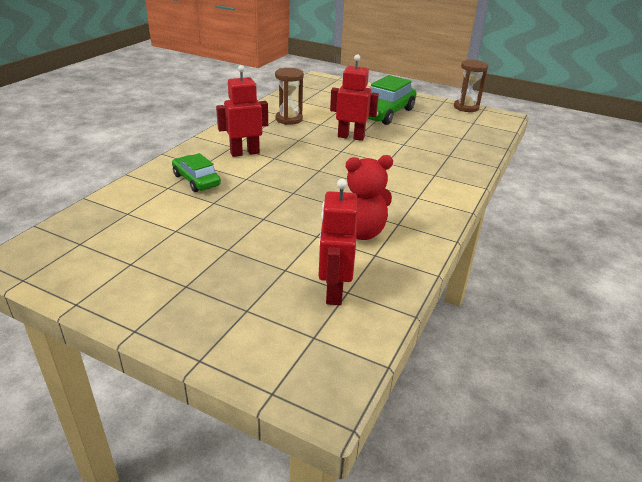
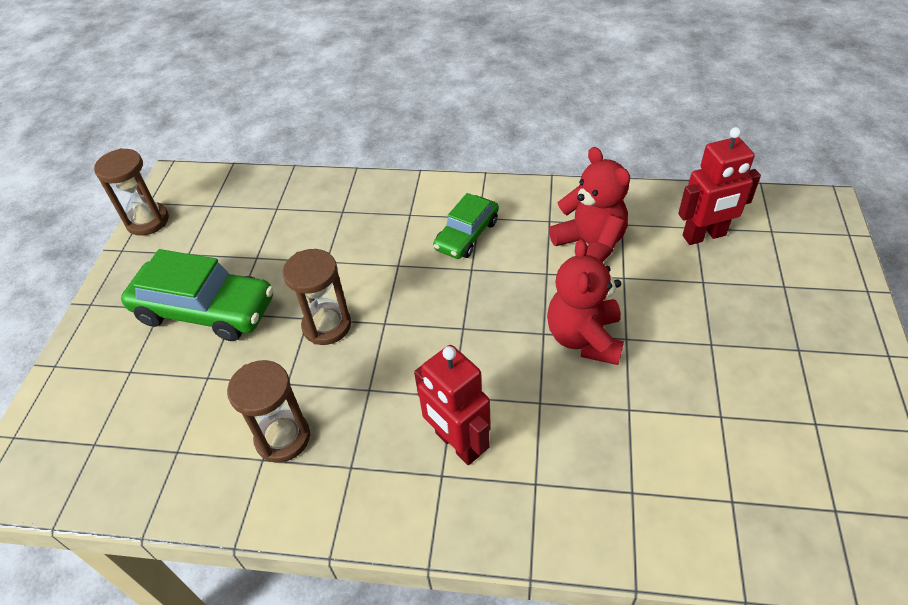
camera: 105 degrees left, 15 degrees up
(196, 180) = (587, 464): green car -> green car (467, 235)
(277, 204) = (584, 338): none -> red teddy bear
(351, 137) = (327, 326): red robot -> brown hourglass

